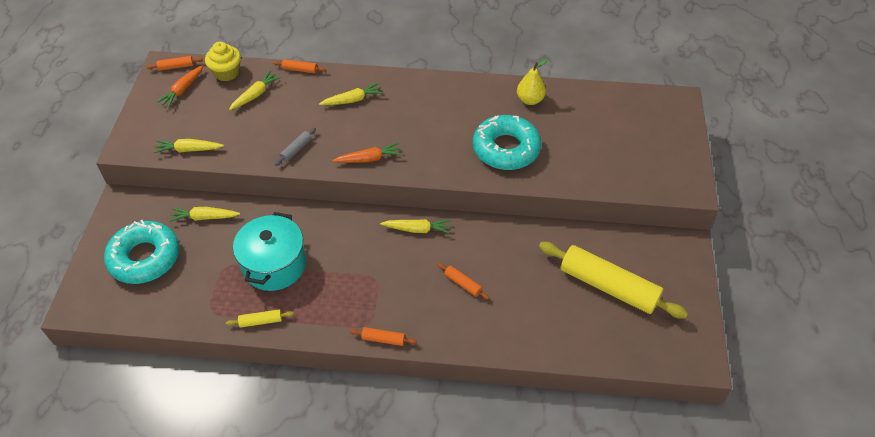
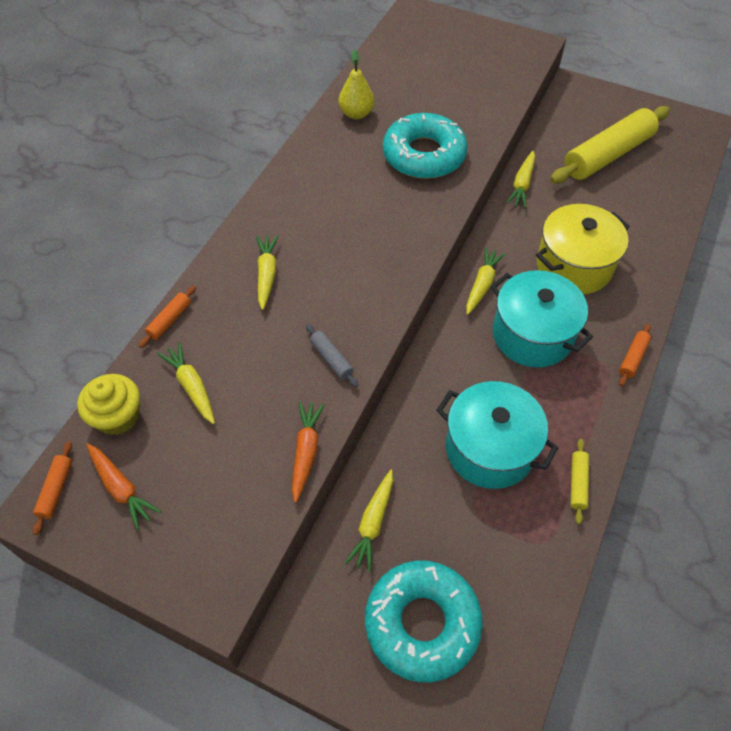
camera: 70 degrees left, 5 degrees up
(189, 150) = (266, 500): yellow carrot -> yellow carrot (522, 184)
(369, 159) = (384, 283): orange carrot -> orange carrot (306, 452)
(381, 270) = (532, 335): none -> turquoise pot
(462, 284) = (573, 266): orange rolling pin -> yellow pot

